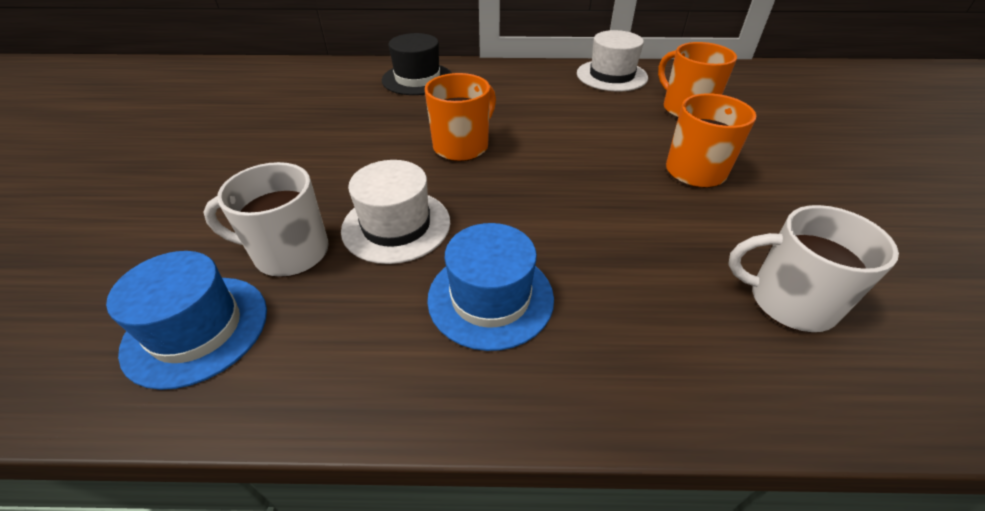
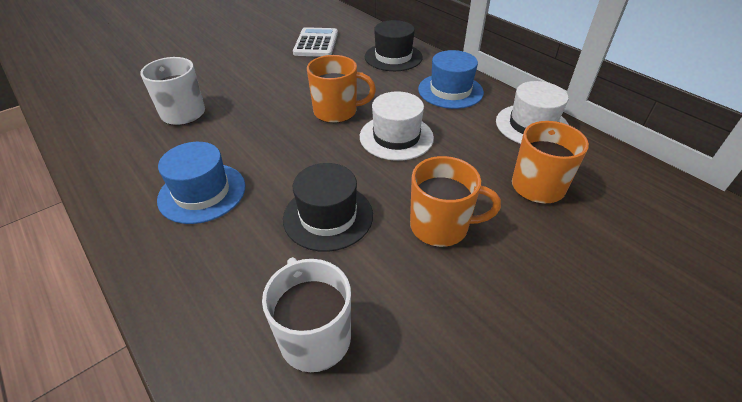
camera: 50 degrees right, 0 degrees up
(196, 329) = (115, 120): blue hat -> blue hat (450, 91)
(311, 103) = (316, 43): none -> white calculator
(396, 225) = (234, 131): white hat -> white hat (396, 137)
(626, 223) = (328, 216): none -> black hat

